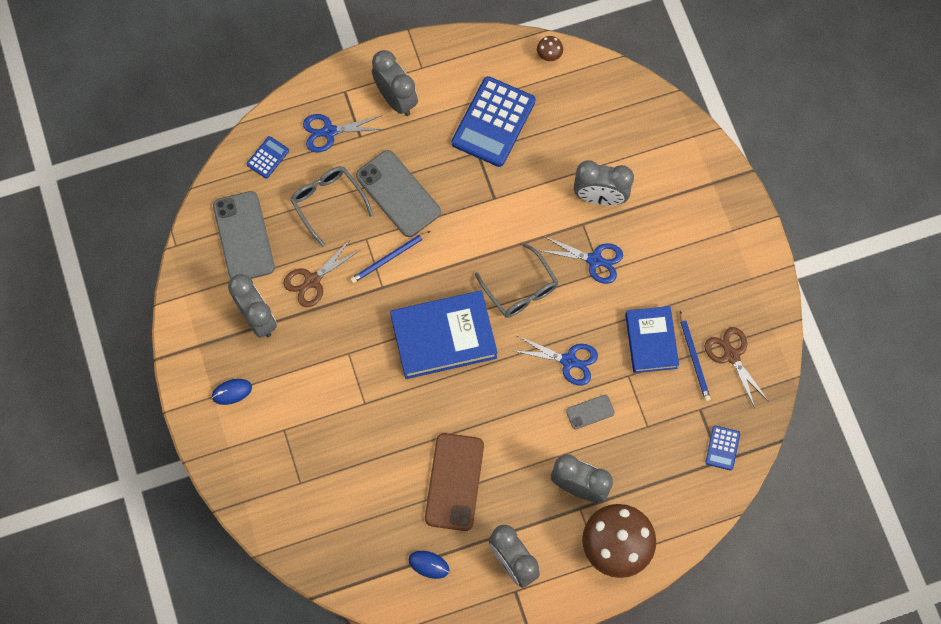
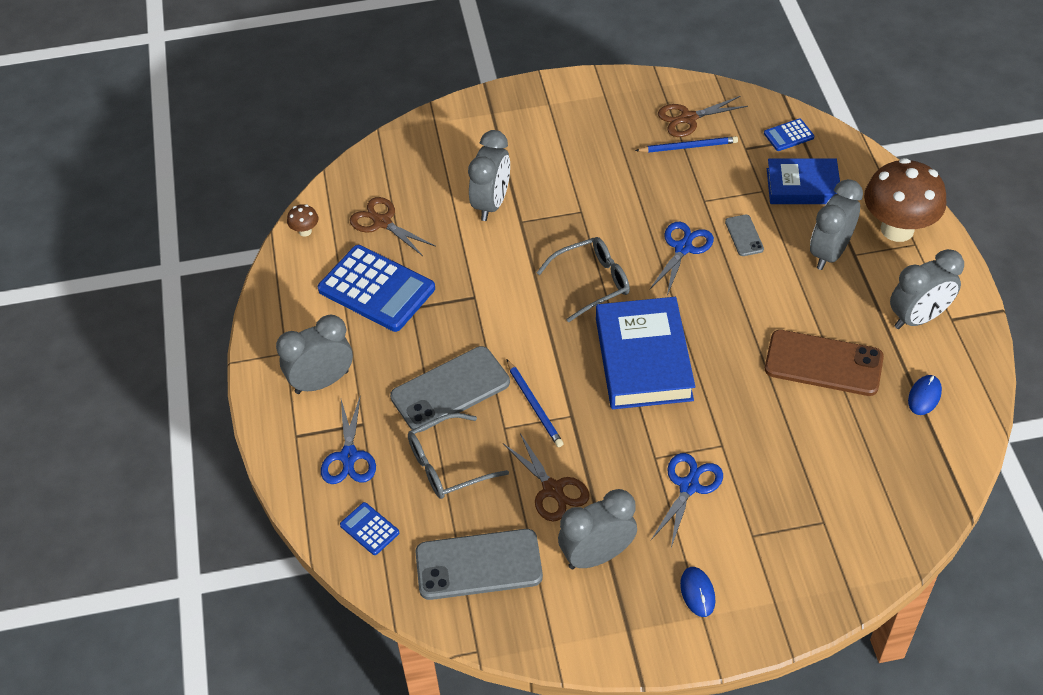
camera: 80 degrees left, 20 degrees down
(567, 113) = (382, 222): none -> brown scissors
(595, 260) = (566, 215): blue scissors -> blue scissors (689, 486)
(651, 341) = (666, 178): blue book -> blue book (802, 186)
(722, 448) = (788, 135): blue calculator -> blue calculator turned 135 degrees clockwise

